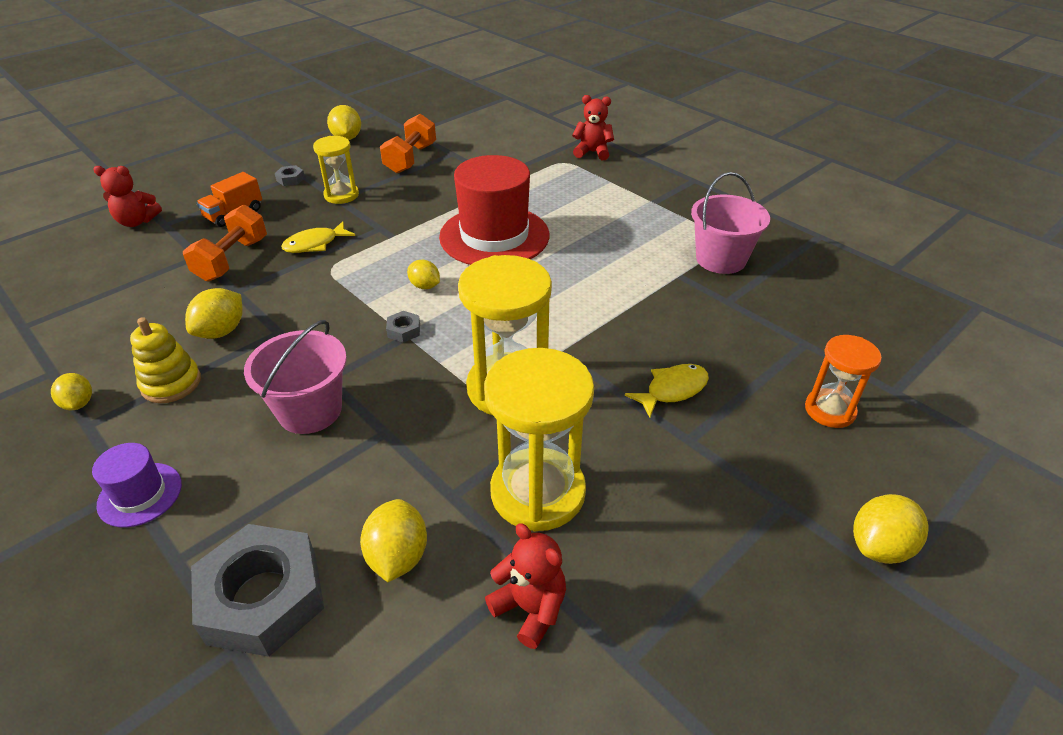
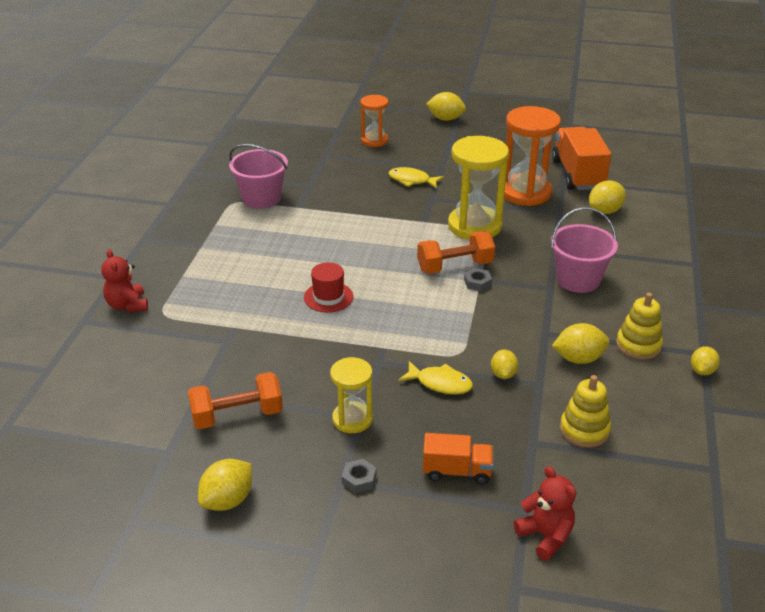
camera: 125 degrees left, 5 degrees down
(140, 494) = (695, 299): purple hat -> none
(163, 285) = (584, 430): none -> yellow stacking toy
(232, 260) = (512, 416): orange dumbbell -> orange dumbbell (455, 266)
(263, 597) = (669, 232): grey nut -> none
(425, 286) = (425, 298): yellow lemon -> yellow lemon (503, 374)
(494, 236) = (328, 297): red hat -> red hat, size x0.48
(530, 609) = (577, 174): red teddy bear -> orange truck
(538, 492) = (525, 192): yellow hourglass -> orange hourglass

